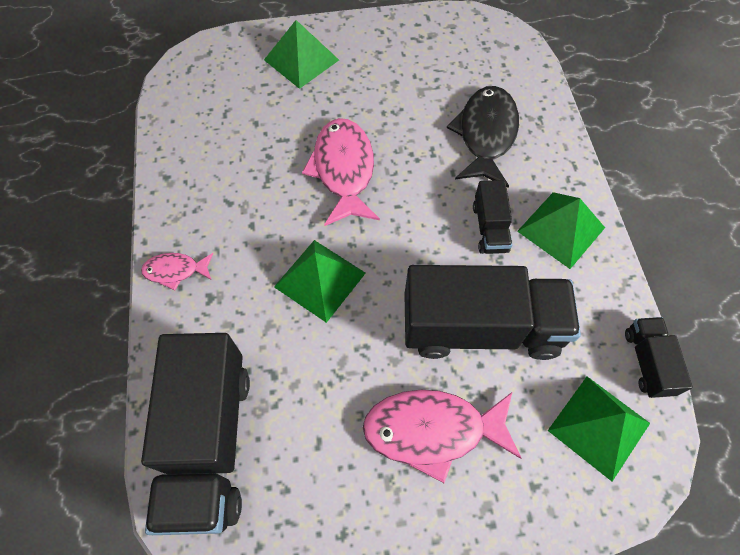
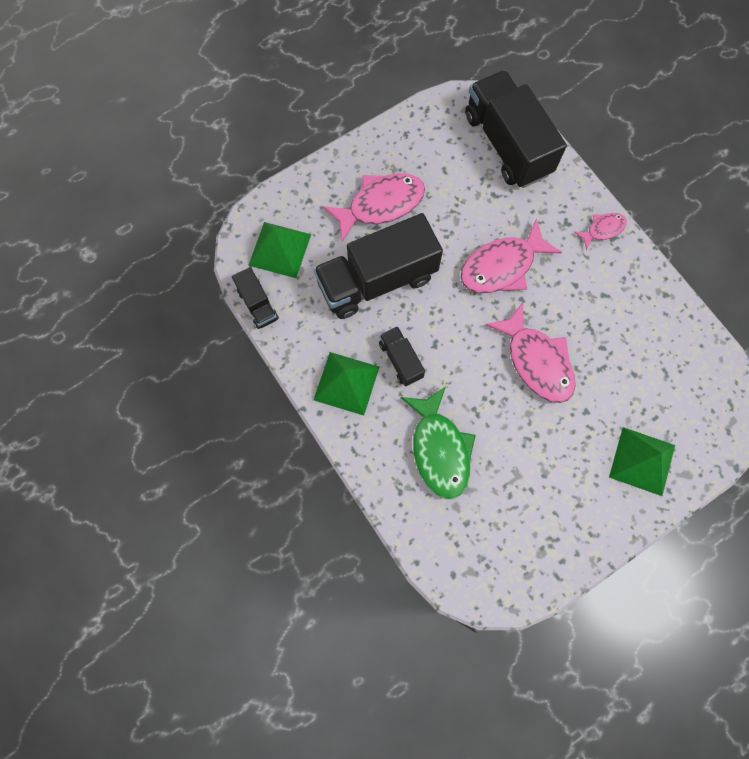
camera: 155 degrees right, 10 degrees up
(319, 280) = (502, 266): green pyramid -> pink fish
(486, 135) = (439, 449): black fish -> green fish

